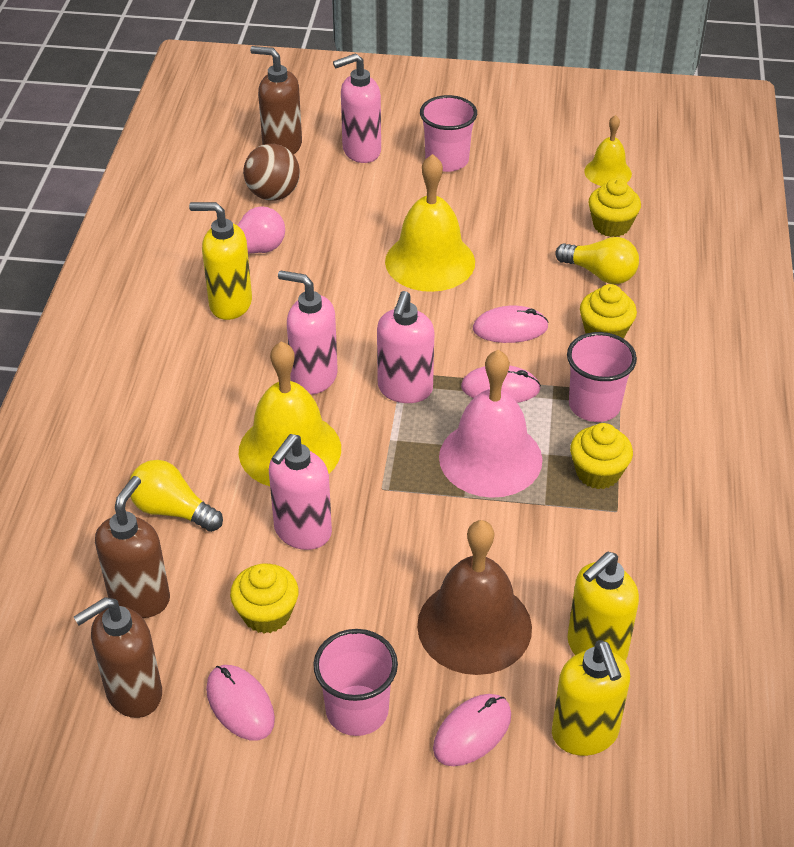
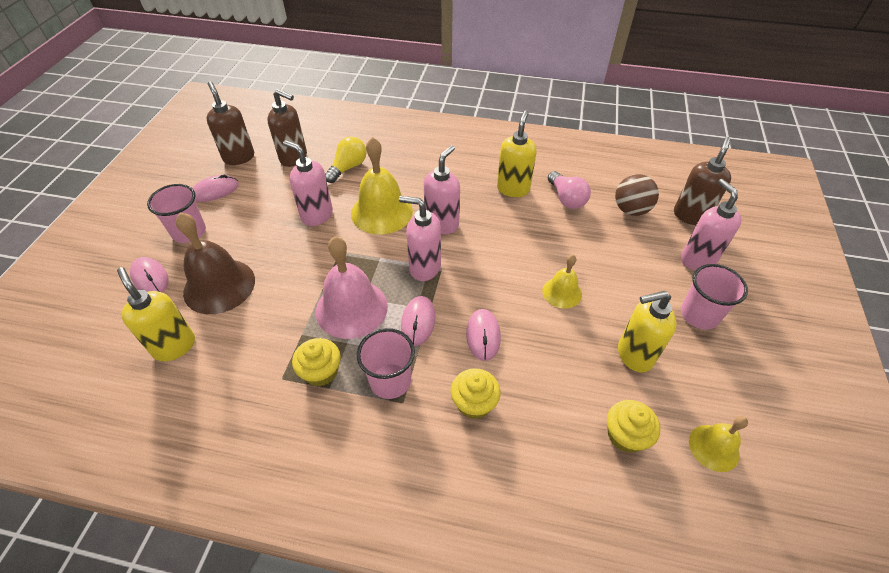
camera: 95 degrees right, 5 degrees up
(266, 614) = (265, 200): yellow cupcake -> none
(430, 261) = (562, 292): yellow bell -> yellow bell, size x0.56
(585, 734) = (119, 330): yellow soap dispenser -> yellow soap dispenser (634, 355)
(600, 274) = (552, 413): yellow light bulb -> none

